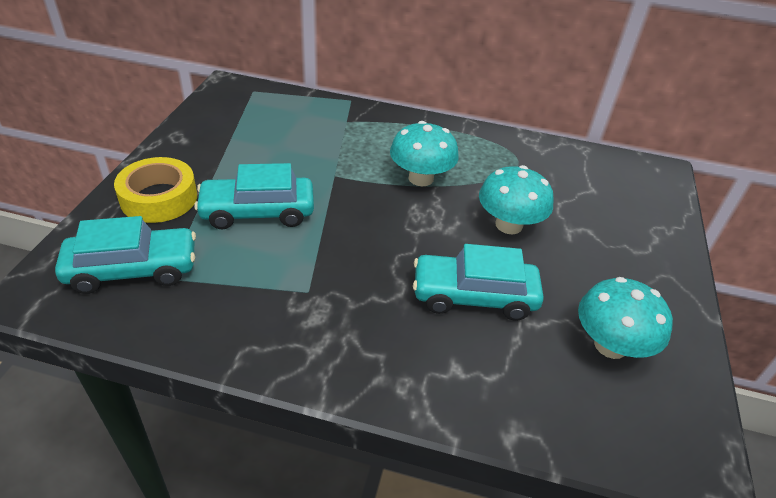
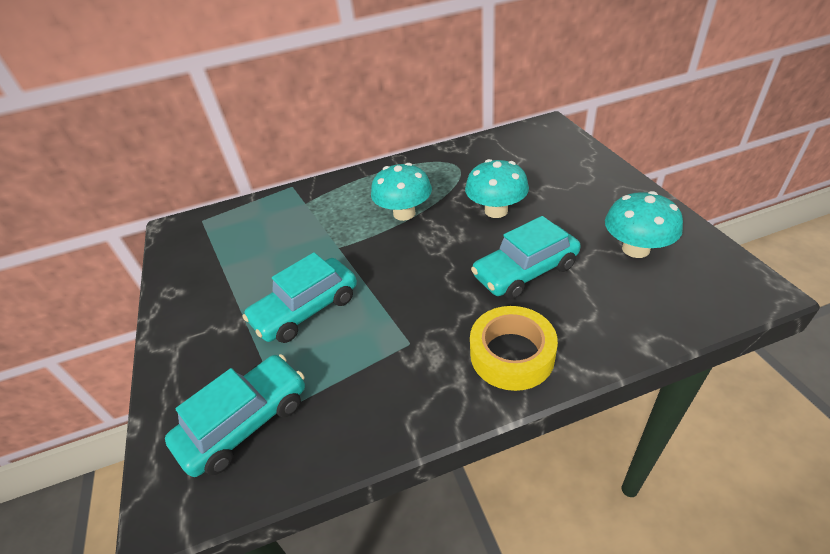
camera: 25 degrees left, 0 degrees up
(159, 198) = (207, 350): yellow tape -> yellow tape (512, 354)

